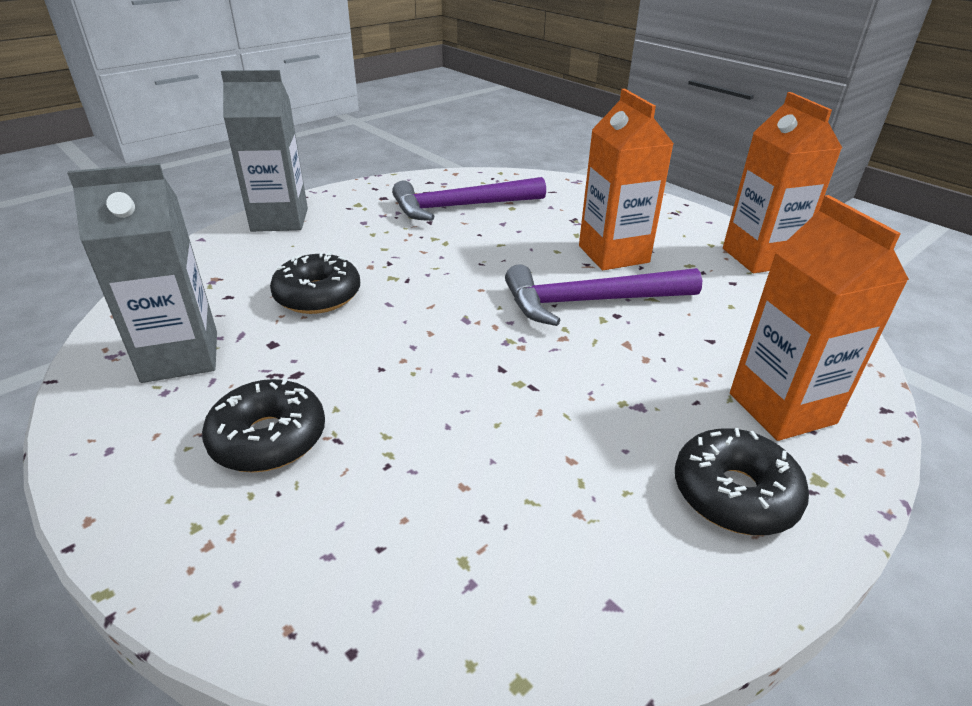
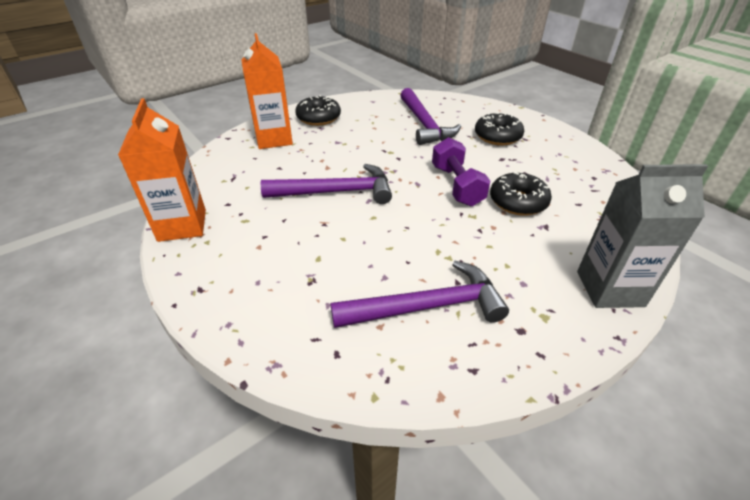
camera: 175 degrees left, 5 degrees up
(180, 356) = (569, 168): grey carton -> none
(402, 317) = (457, 185): none -> purple dumbbell
(441, 478) = (424, 124): none -> purple hammer
(613, 254) = (298, 232): orange carton -> none

